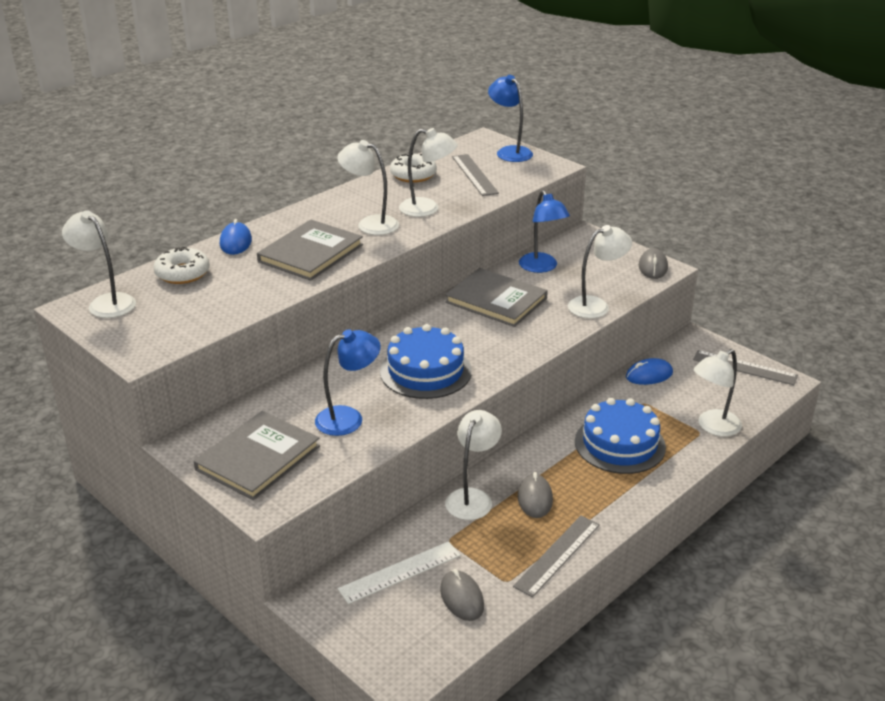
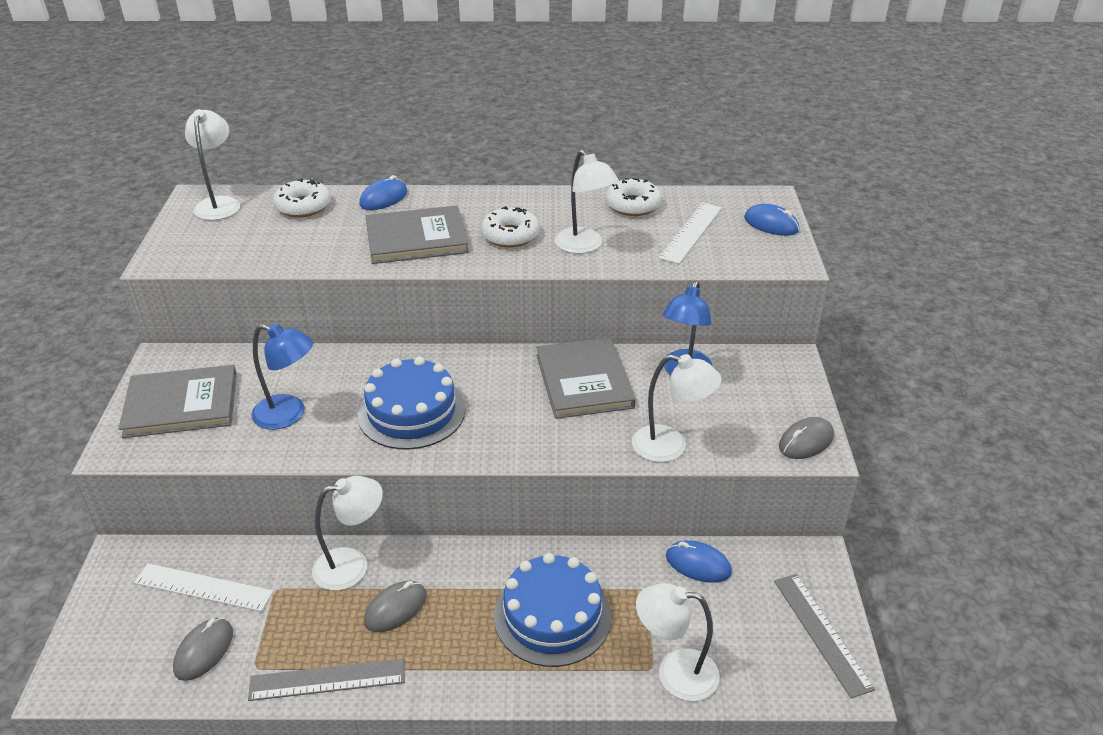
camera: 45 degrees right, 5 degrees up
(370, 224) = (510, 235): white lamp -> white donut
(474, 175) = (691, 232): grey ruler -> white ruler
(509, 152) = (771, 224): blue lamp -> blue mouse

